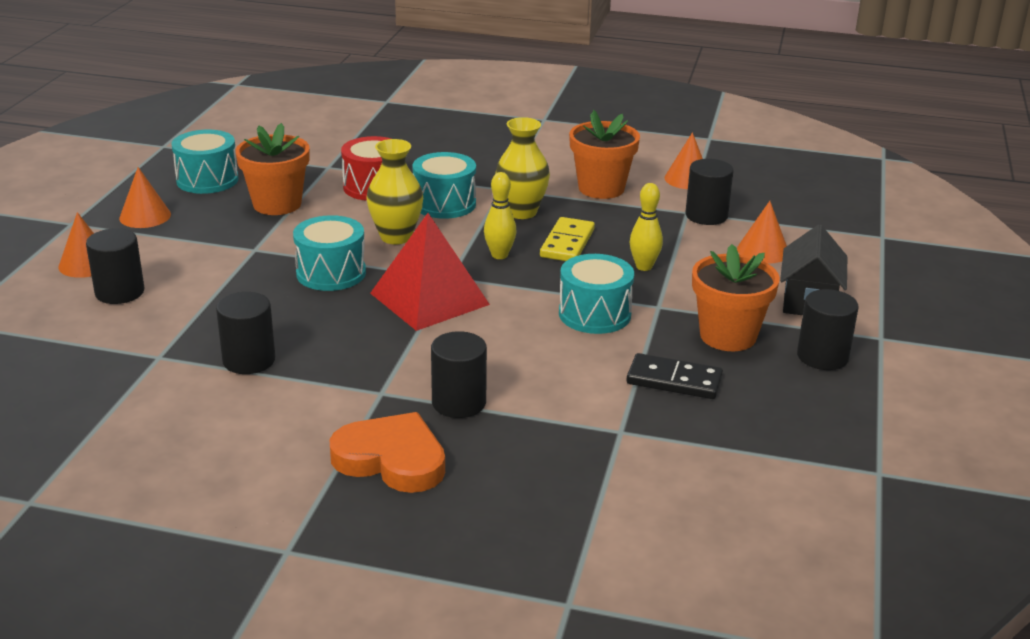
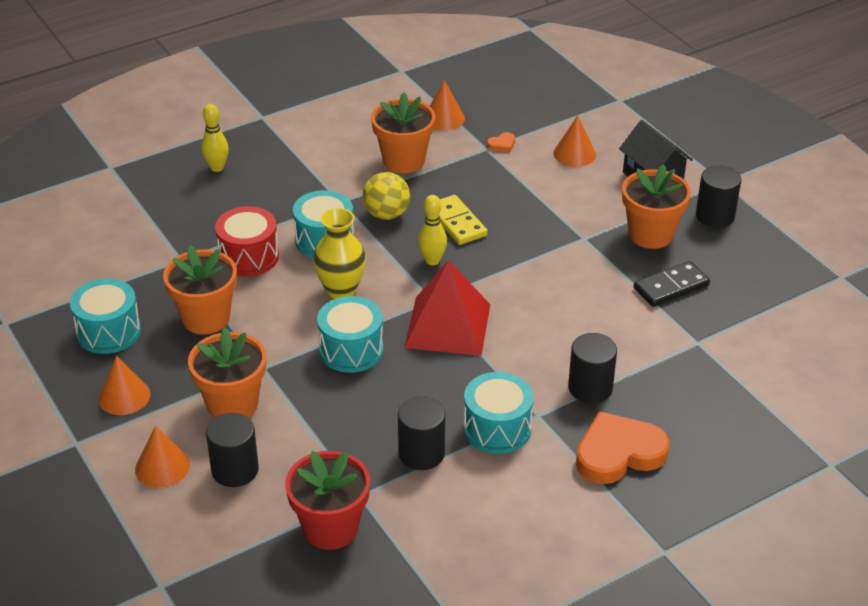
camera: 45 degrees left, 10 degrees up
(102, 362) = (330, 528): none -> red flower pot
(194, 257) = (232, 404): none -> orange flower pot
(521, 212) = (386, 214): yellow vase -> yellow ball
(594, 314) = (559, 269): turquoise drum -> turquoise drum (497, 428)
(644, 267) = (530, 211): yellow bowling pin -> yellow bowling pin (217, 167)
(706, 216) = (502, 144): black cylinder -> orange heart

